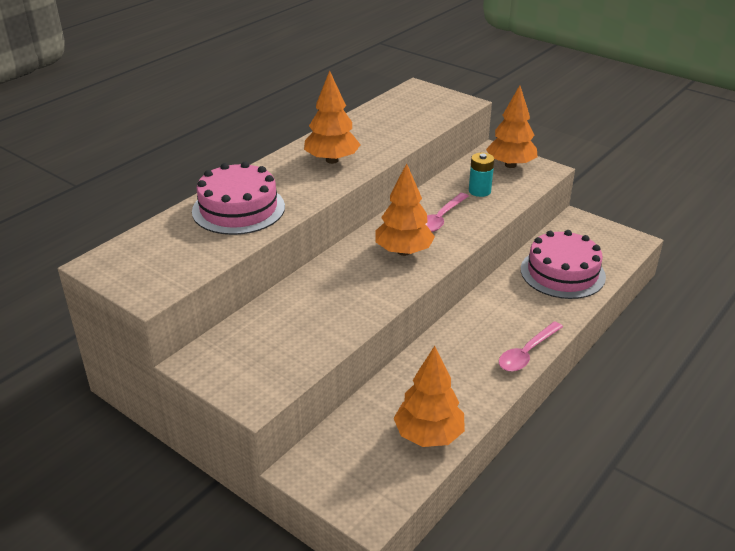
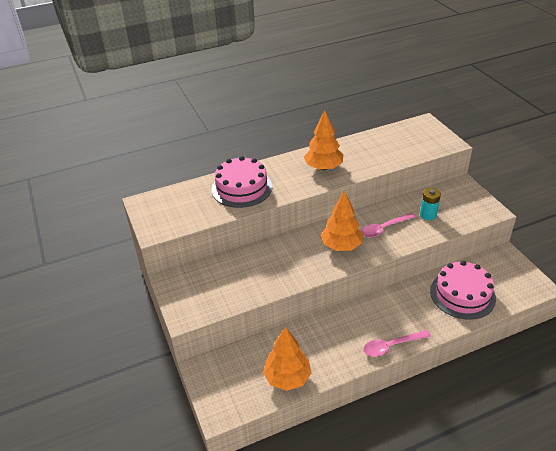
camera: 30 degrees right, 5 degrees up
(510, 165) = (467, 200): orange tree -> none

